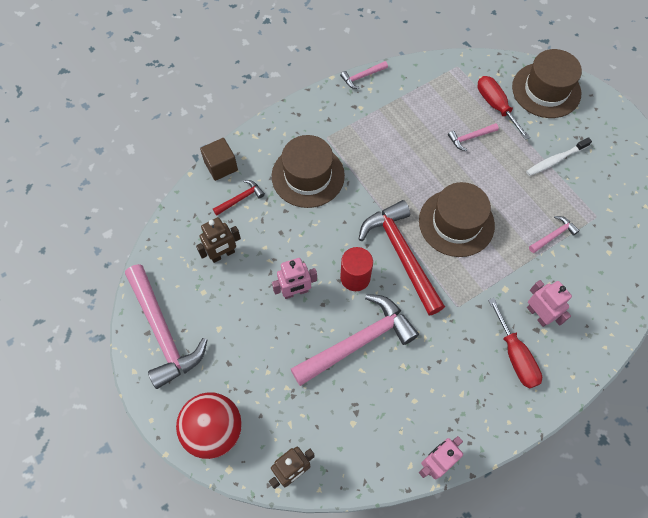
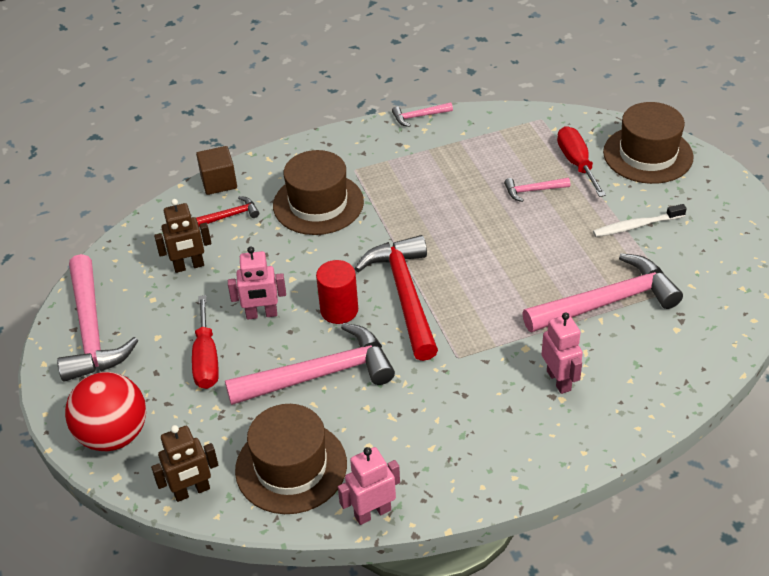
camera: 15 degrees right, 20 degrees down
(456, 223) = (485, 273): brown hat -> brown hat (291, 467)
(515, 356) = (514, 418): red screwdriver -> red screwdriver (206, 359)
(553, 235) = (607, 302): pink hammer -> pink hammer, size x2.21

